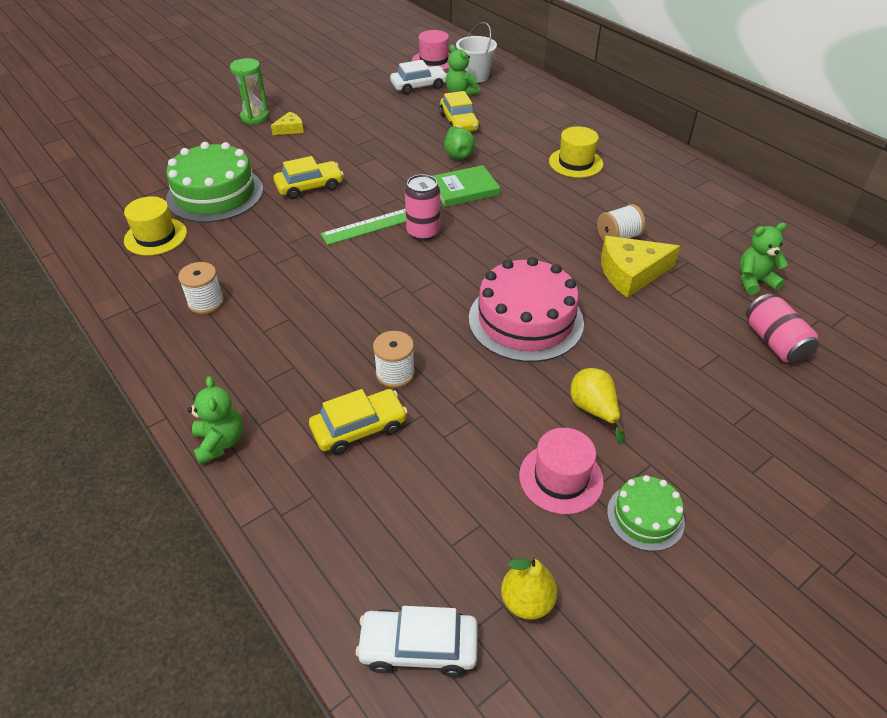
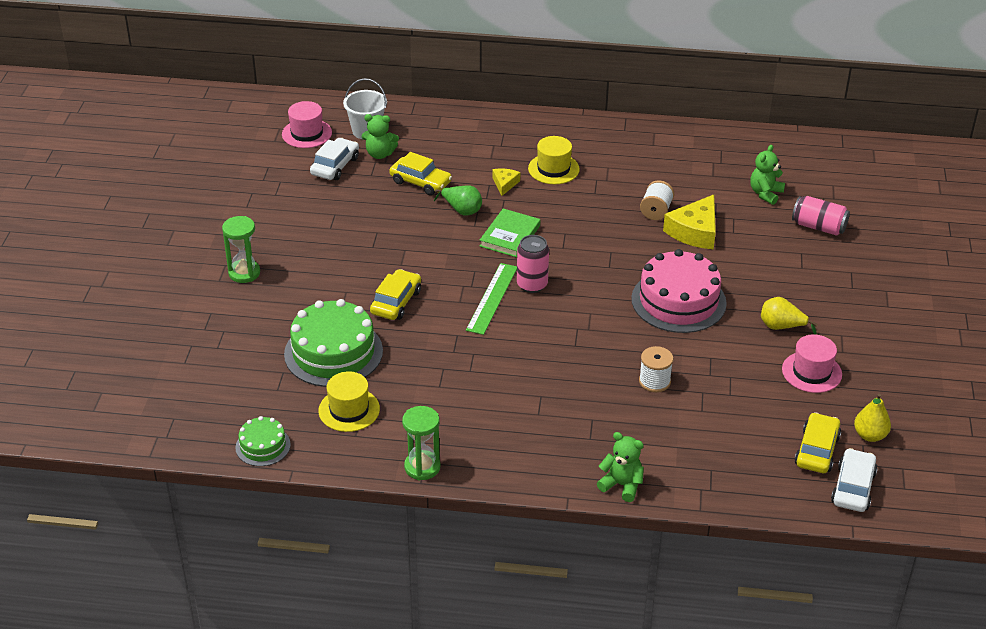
camera: 45 degrees left, 5 degrees down
(122, 309) = (422, 467): none -> green hourglass
(206, 302) = (470, 424): white spool -> none
(290, 129) = (294, 265): yellow cheese -> yellow cheese (504, 184)
(359, 428) = (682, 422): yellow car -> yellow car (817, 450)
(418, 647) = (853, 488): white car -> white car turned 150 degrees clockwise
(645, 517) = (869, 361): green cake -> green cake (263, 446)

